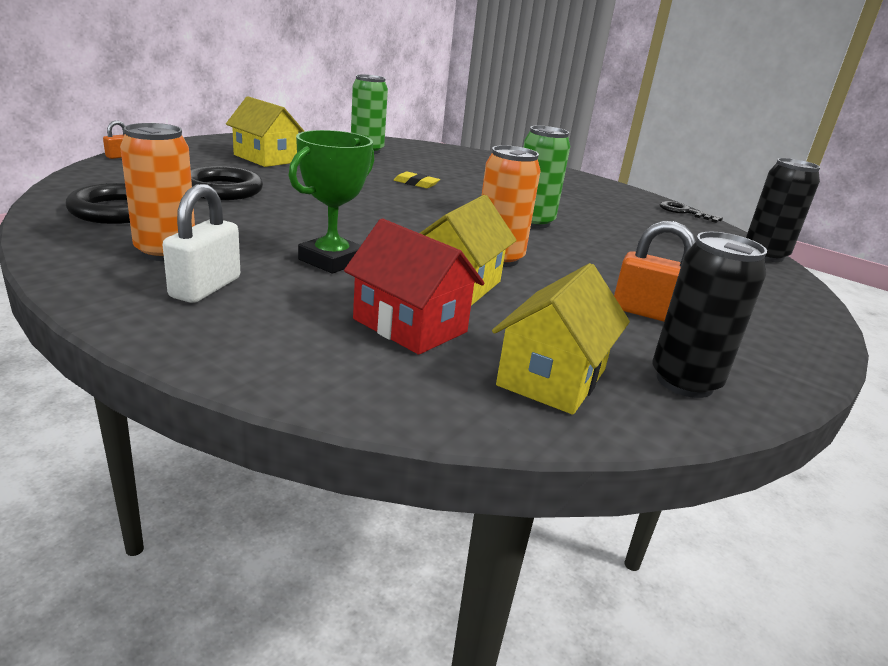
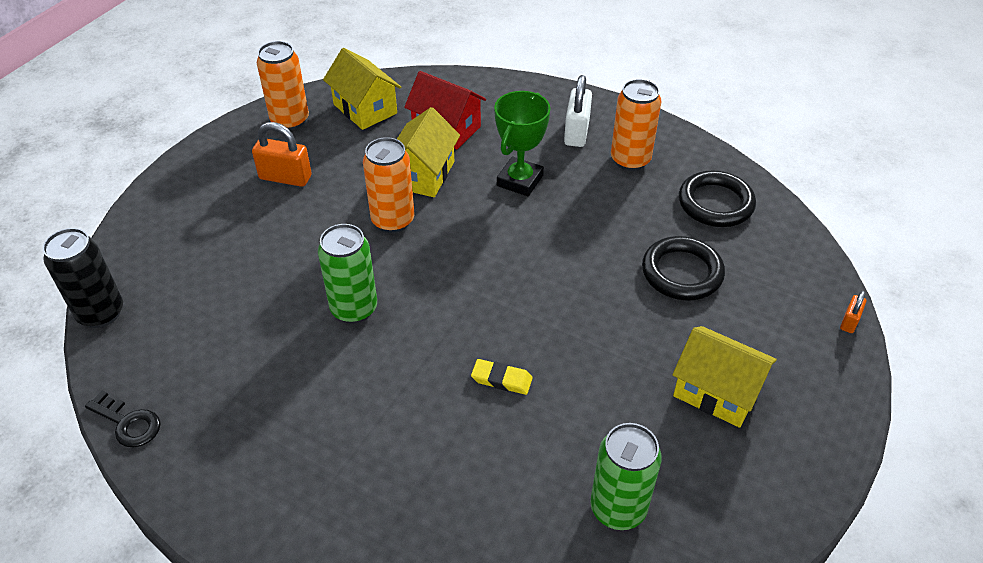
camera: 175 degrees right, 20 degrees up
(551, 377) = (365, 109): yellow house -> yellow house turned 60 degrees counterclockwise
(684, 382) = (290, 120): black can -> orange can

